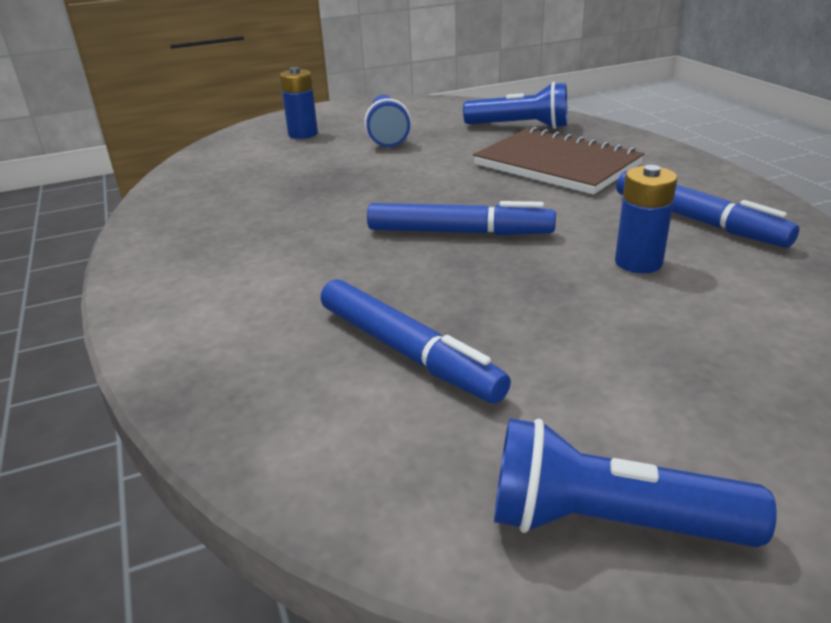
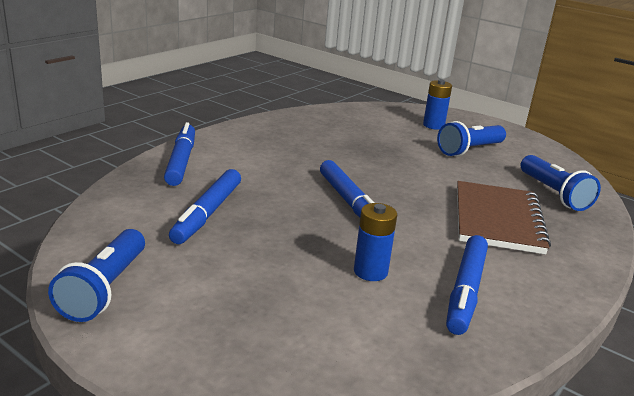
camera: 55 degrees right, 5 degrees down
(195, 340) = (181, 161): none -> blue marker
(608, 522) = (104, 289): blue flashlight -> blue flashlight turned 150 degrees counterclockwise

